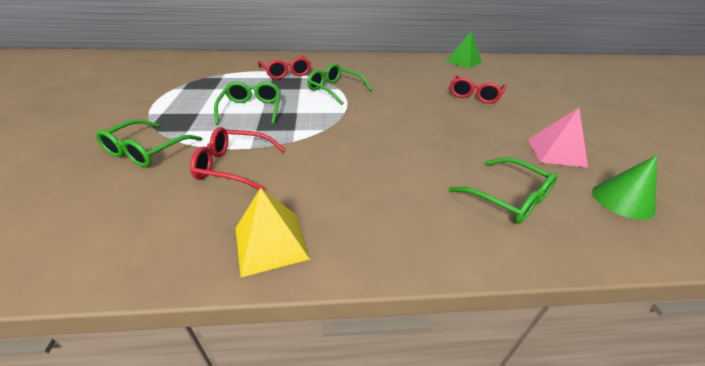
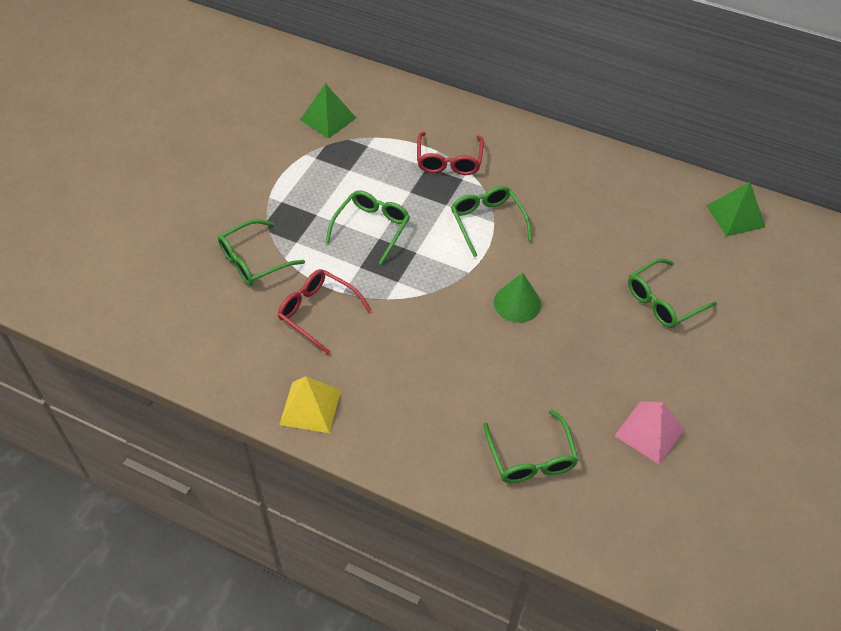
camera: 30 degrees right, 15 degrees up
(183, 72) = (328, 119): none -> green pyramid
(474, 95) = (663, 301): red glasses -> green glasses
(622, 200) = (639, 511): green cone -> green cone (517, 303)

